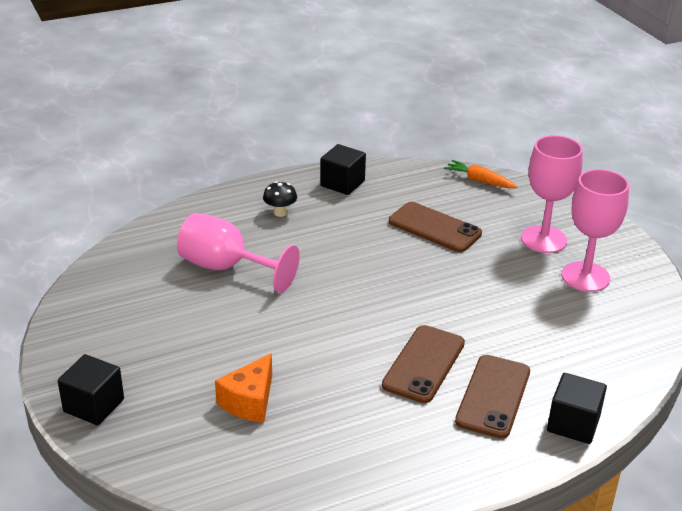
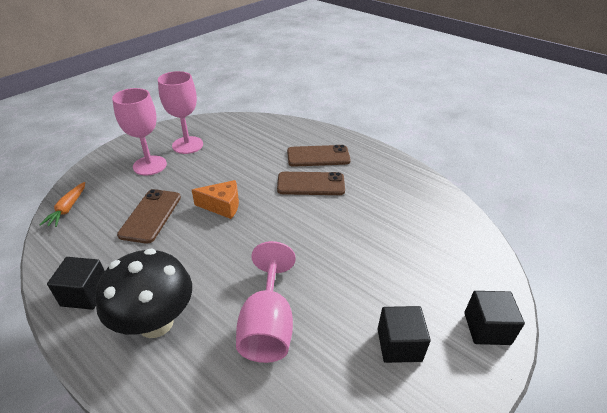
camera: 115 degrees left, 5 degrees up
(249, 401) = (403, 244): orange cheese -> orange cheese (222, 206)
(280, 213) = (156, 323): black mushroom -> black mushroom, size x2.34
(573, 424) = (318, 132): black cube -> black cube (399, 345)

